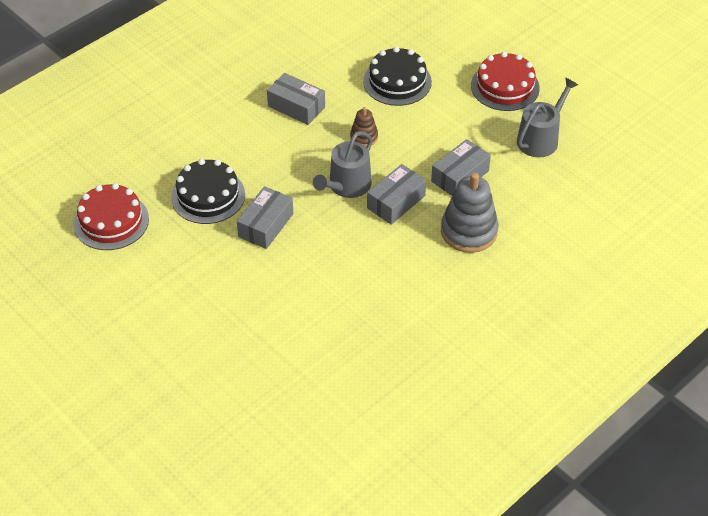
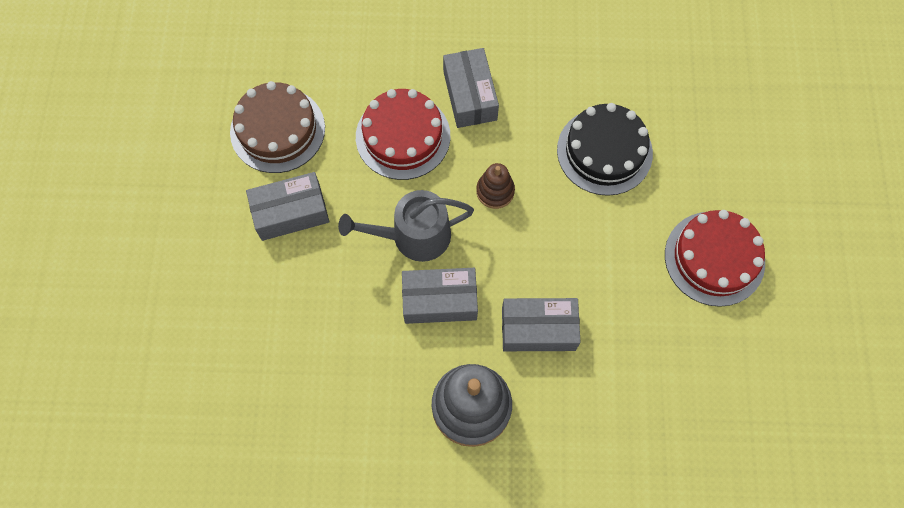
camera: 45 degrees right, 20 degrees up
(111, 221) = (168, 83): red cake -> red cake (403, 136)
(208, 196) = (277, 130): black cake -> brown cake
(540, 139) = (678, 361): grey watering can -> none

